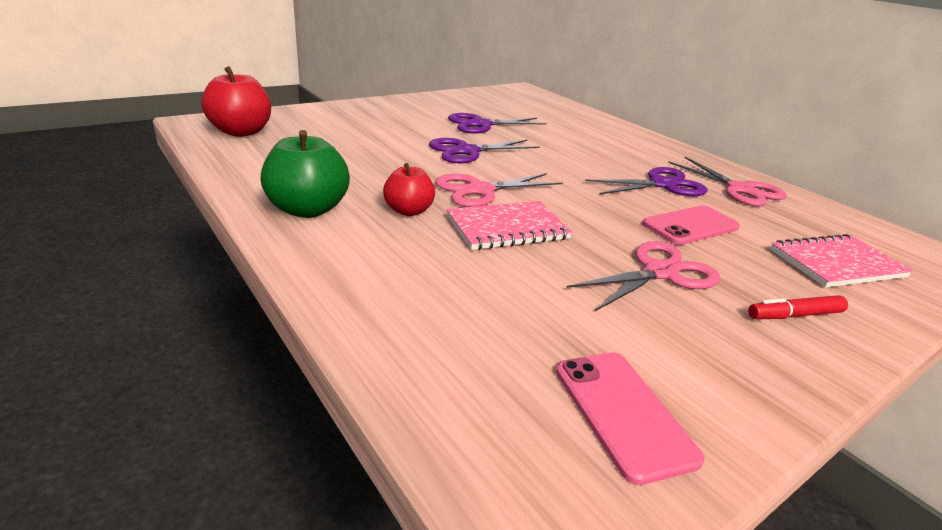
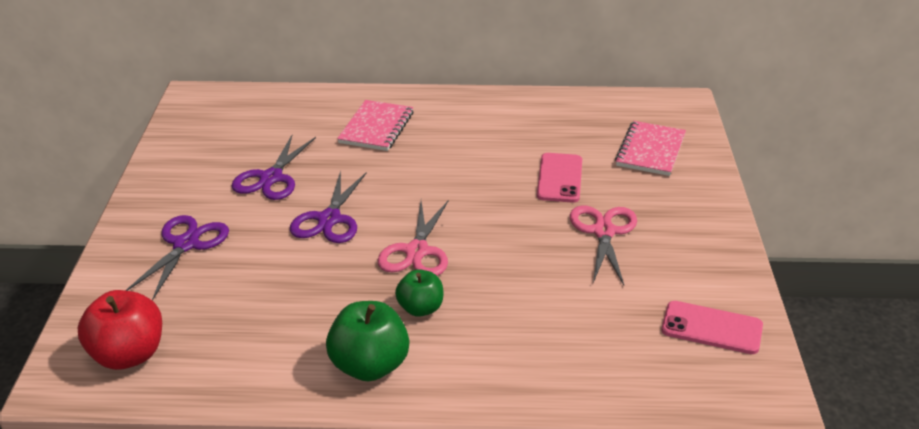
camera: 50 degrees left, 5 degrees up
(408, 211) = (420, 308): red apple -> green apple
(507, 228) = (491, 269): pink notebook -> pink notebook (376, 128)
(662, 185) = (489, 149): purple scissors -> purple scissors (186, 244)
(740, 189) = (529, 116): pink scissors -> none
(794, 315) = (683, 208): red marker -> none

